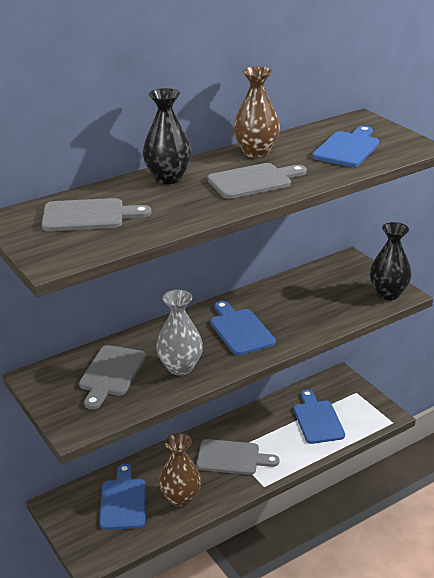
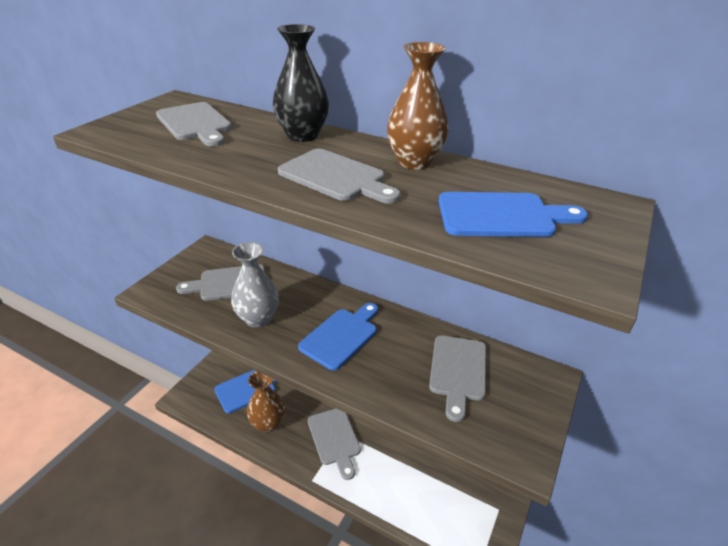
camera: 60 degrees right, 5 degrees up
(317, 419) = (429, 488): blue cutting board -> none
(318, 291) = (458, 371): none -> grey cutting board
(388, 294) = (511, 441): black vase -> none

